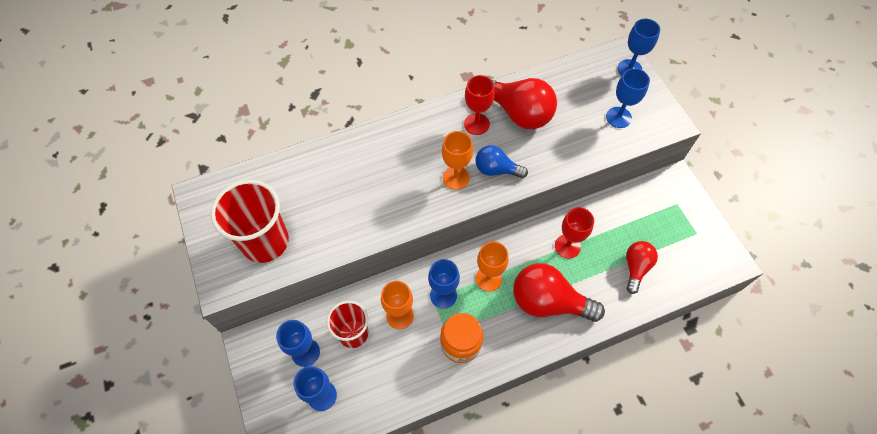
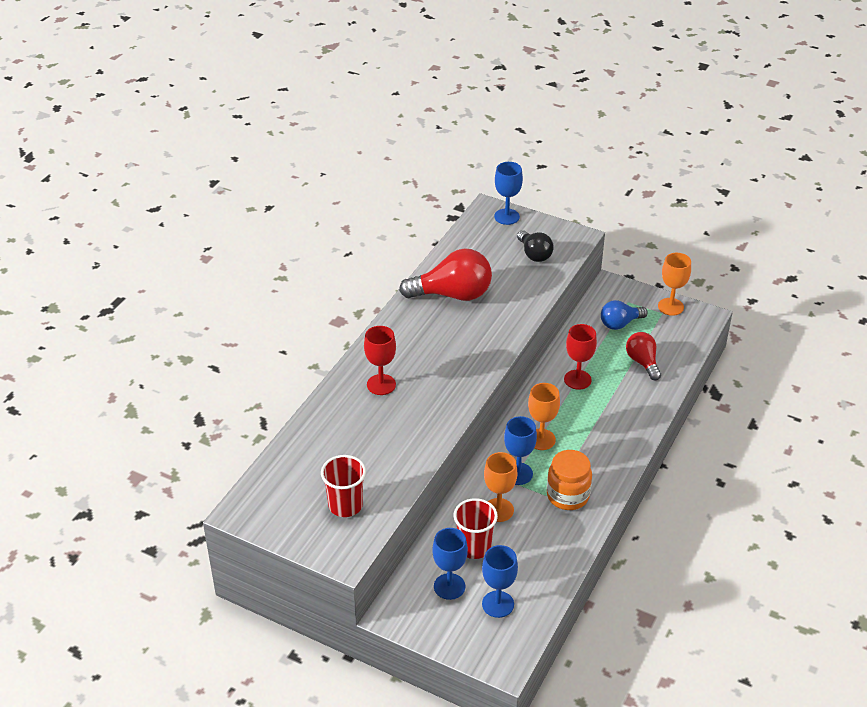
camera: 40 degrees left, 20 degrees down
(265, 242) = (345, 505): red cup -> red cup, size x0.65
(456, 178) = (453, 367): orange goblet -> orange goblet (670, 307)
(476, 124) = (427, 321): red goblet -> red goblet (381, 384)
(496, 170) = (480, 342): blue light bulb -> blue light bulb (620, 324)
(548, 302) = (603, 425): red light bulb -> none
(618, 117) = (534, 254): blue goblet -> black light bulb

